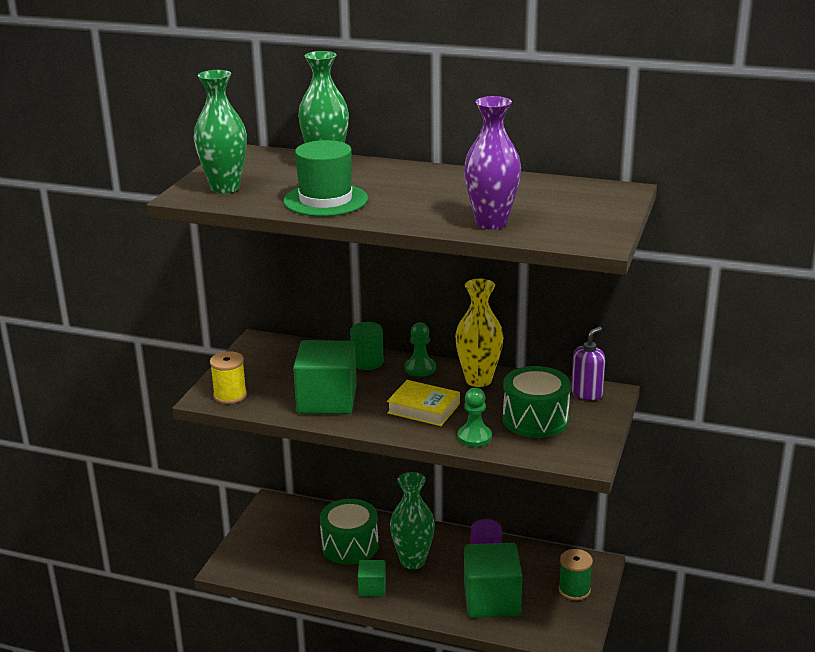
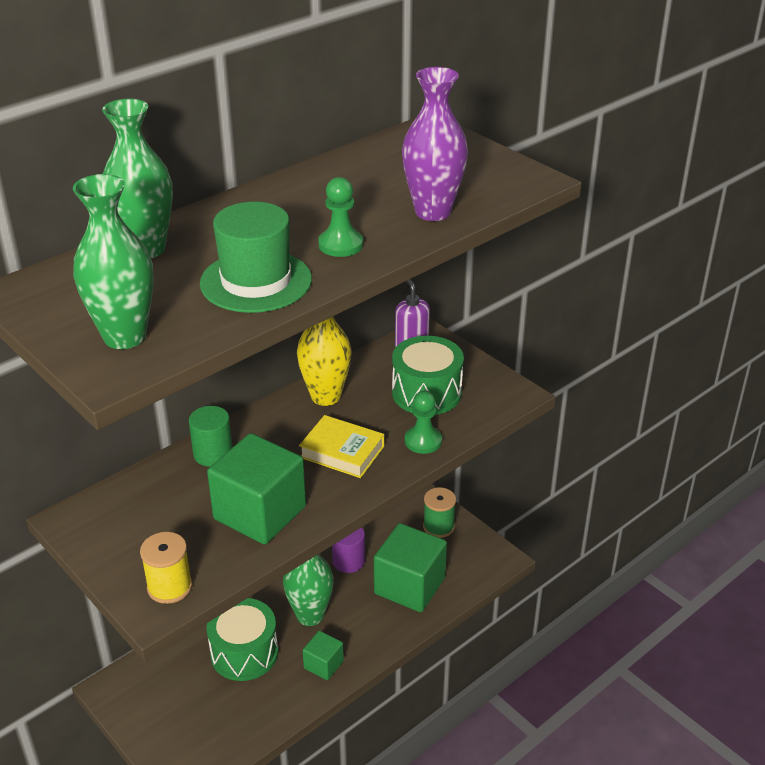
camera: 60 degrees left, 10 degrees up
(420, 368) = (265, 423): green pawn -> green pawn (340, 245)
(423, 408) = (342, 452): yellow book -> yellow book turned 60 degrees clockwise

